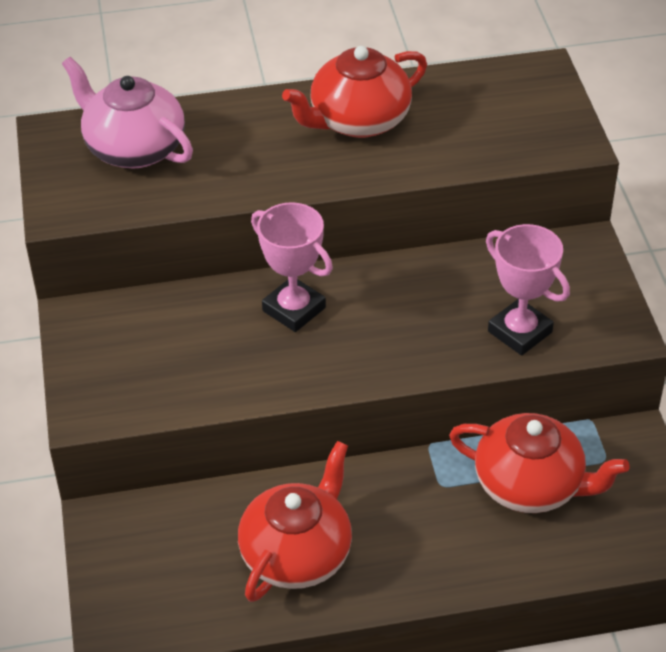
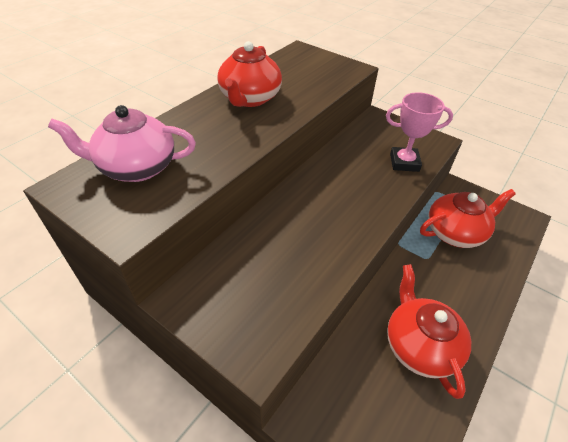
camera: 45 degrees left, 0 degrees up
(294, 309) = (299, 212): pink trophy -> none

